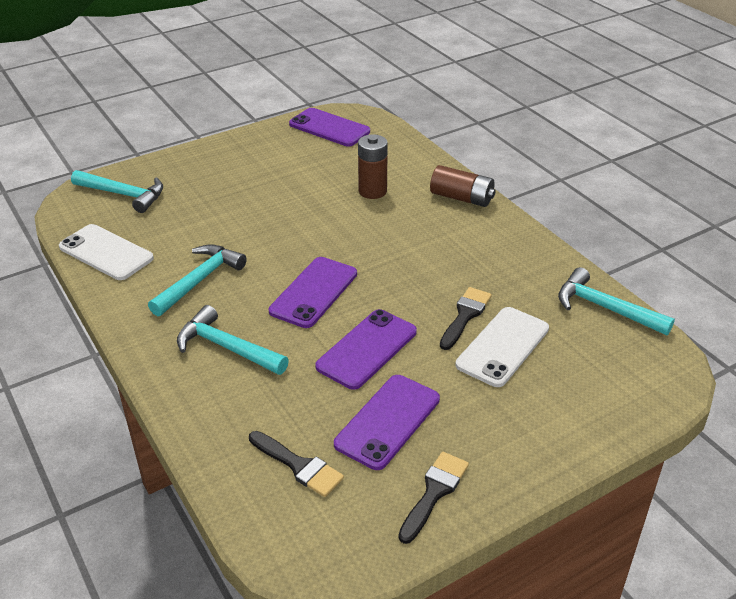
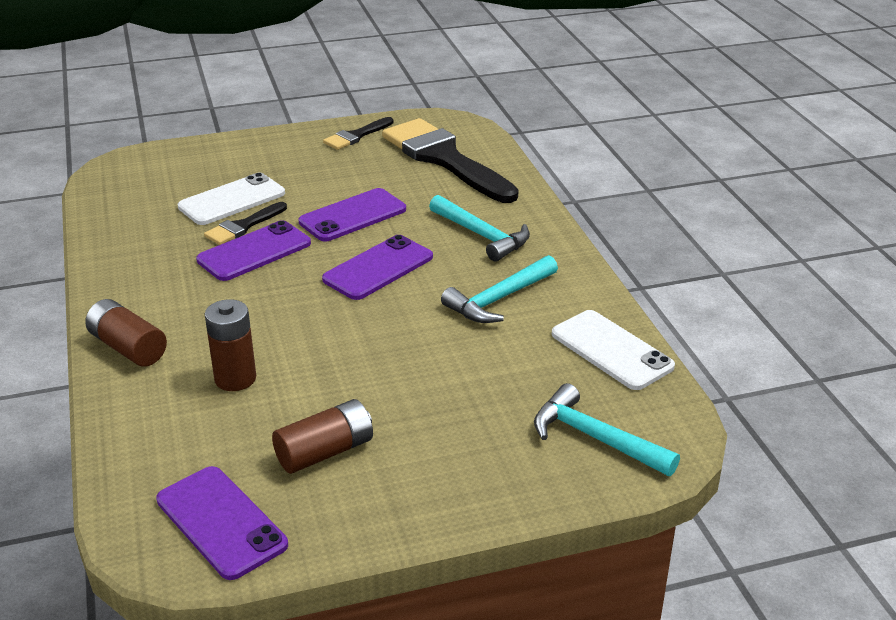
camera: 165 degrees left, 5 degrees down
(291, 163) = (325, 452): none -> brown battery
(298, 466) = (445, 159): black brush -> black brush, size x2.13
(388, 421) = (365, 171): purple phone -> purple phone (254, 252)
(605, 308) = (109, 213): turquoise hammer -> none

